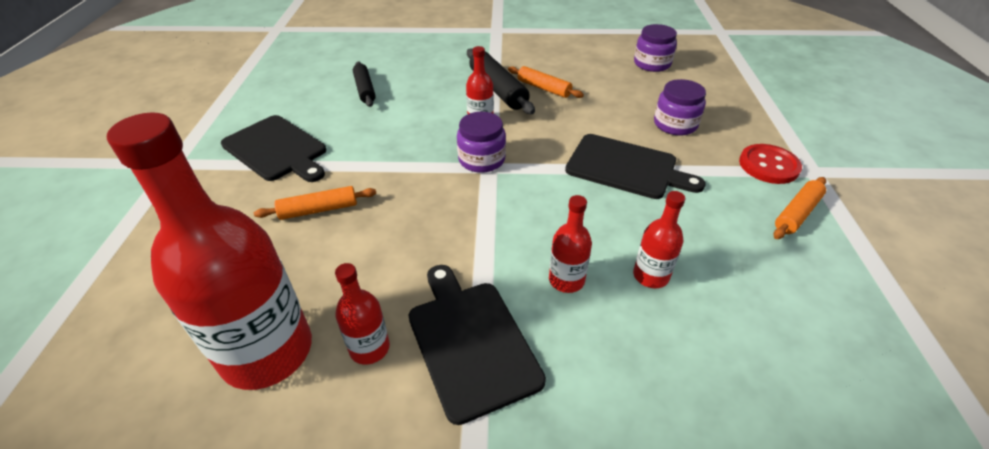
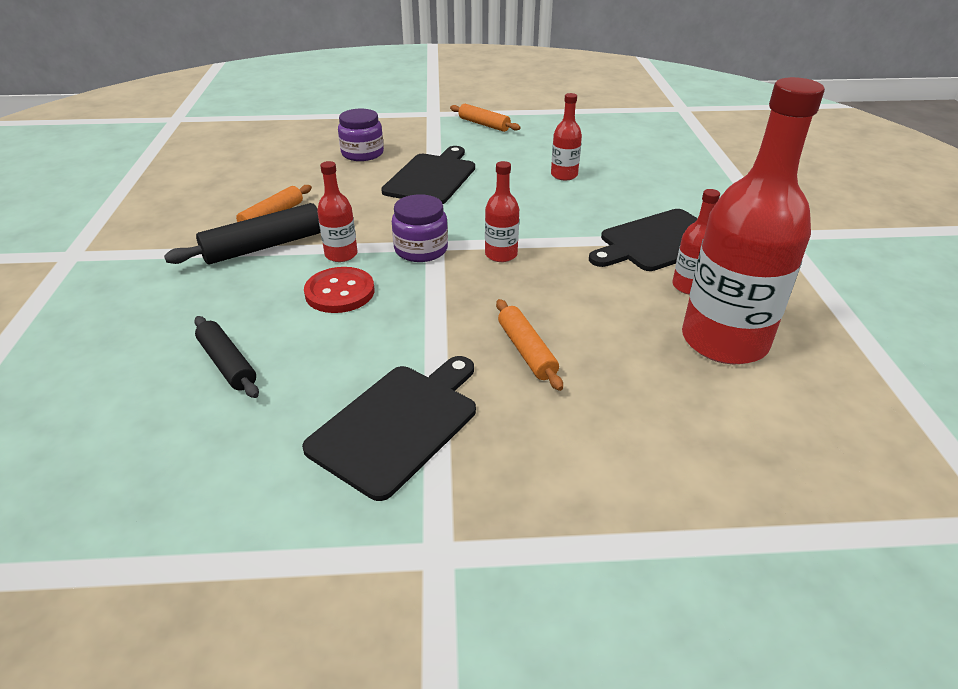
camera: 95 degrees left, 5 degrees down
(365, 89) = (227, 364): black rolling pin -> black rolling pin turned 75 degrees clockwise
(566, 280) = (580, 205): red bottle -> red bottle (501, 254)
(652, 64) = (236, 156): purple jar -> none
(768, 165) = (426, 126): red button -> red button (340, 292)

